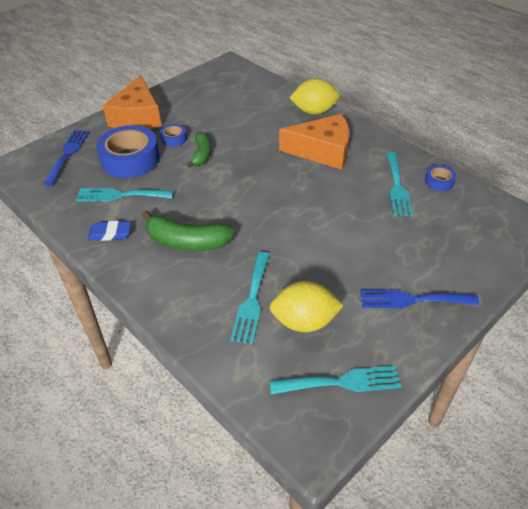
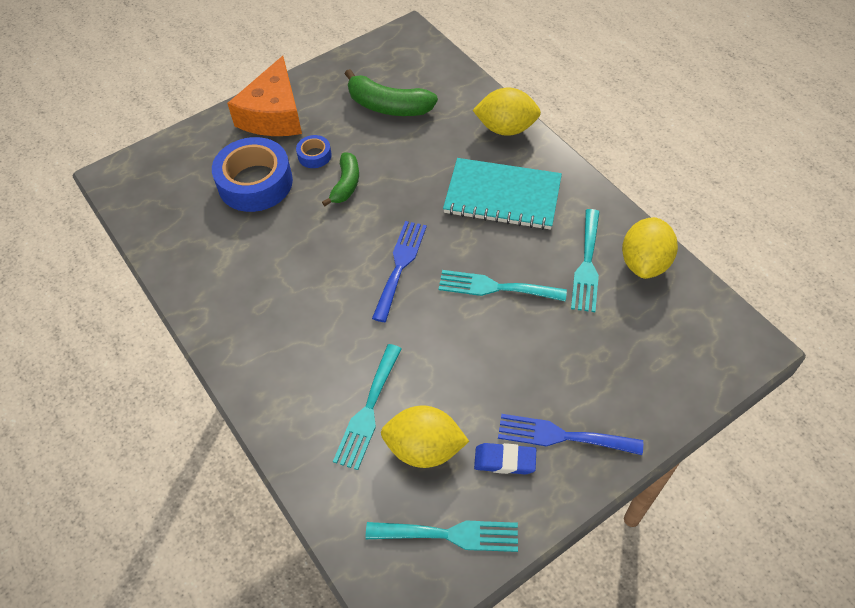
camera: 10 degrees right, 10 degrees up
(67, 154) = (179, 166): blue fork -> blue fork (400, 265)
(110, 233) = (216, 294): blue eraser -> blue eraser (504, 460)
(120, 195) = (235, 238): turquoise fork -> turquoise fork (495, 287)
(187, 242) = (306, 317): green banana -> green banana (388, 106)
(322, 151) = (502, 196): orange cheese -> turquoise notebook
(439, 182) = (644, 263): blue tape -> yellow lemon

